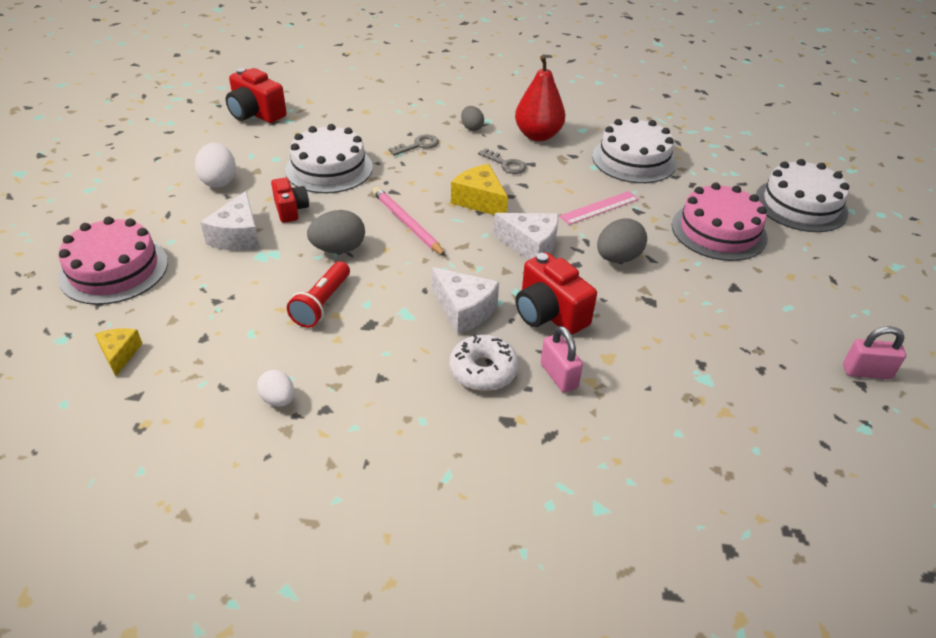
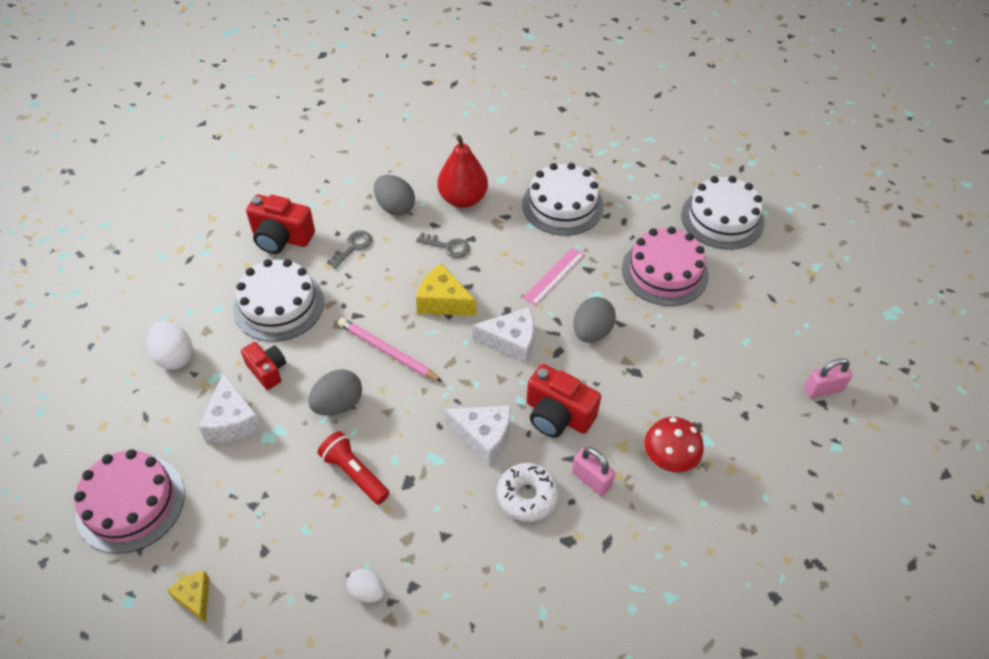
camera: 20 degrees left, 10 degrees up
(256, 114) = (164, 252): red camera -> red camera (281, 238)
(322, 304) = (354, 474): red flashlight -> red flashlight turned 135 degrees clockwise
(471, 128) = (395, 207): grey egg -> grey egg, size x1.58
(654, 383) = (668, 459): none -> red mushroom

